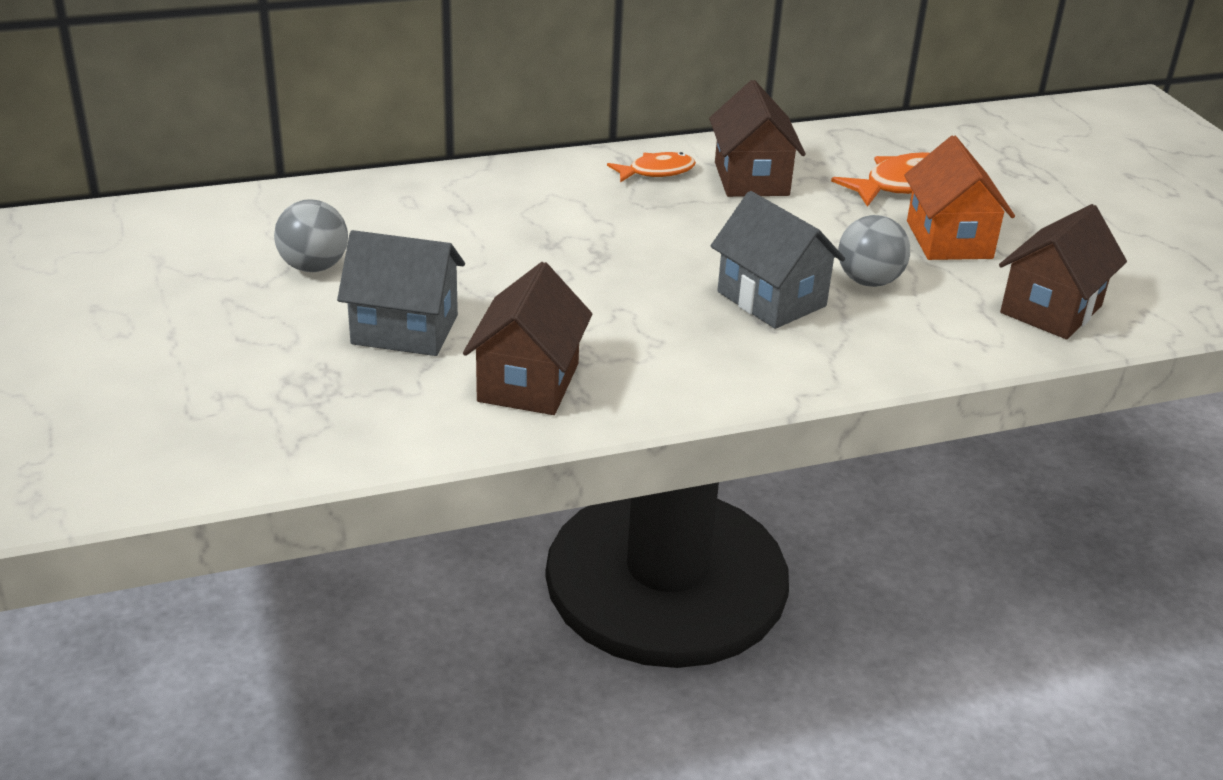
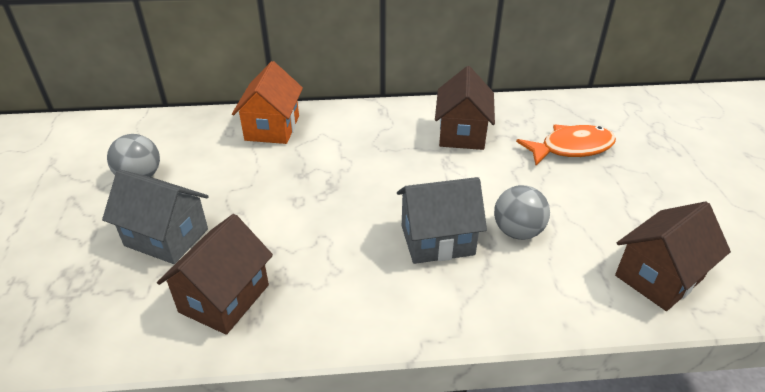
camera: 15 degrees right, 5 degrees up
(656, 172) = (399, 122): orange fish -> none
(771, 299) = (437, 240): grey house -> grey house turned 75 degrees counterclockwise
(949, 239) = (591, 199): orange house -> orange house (272, 128)

